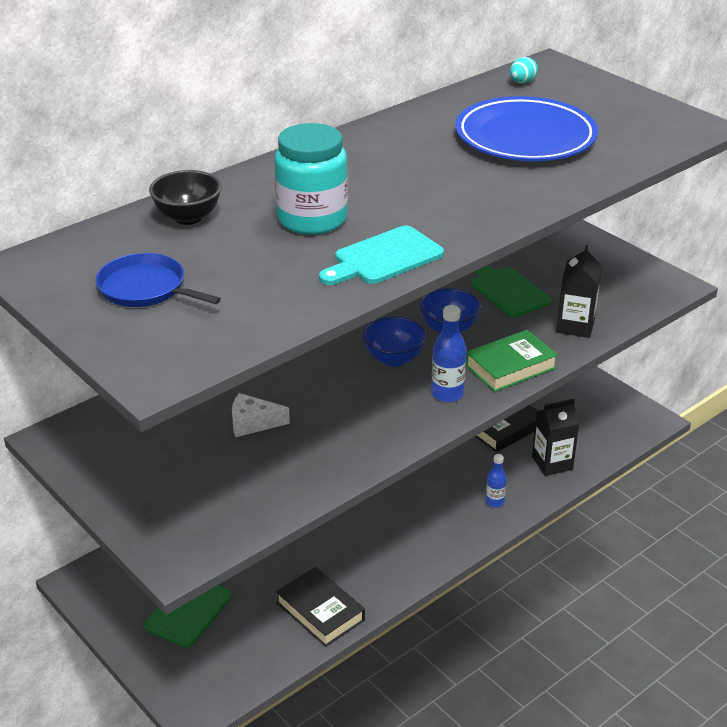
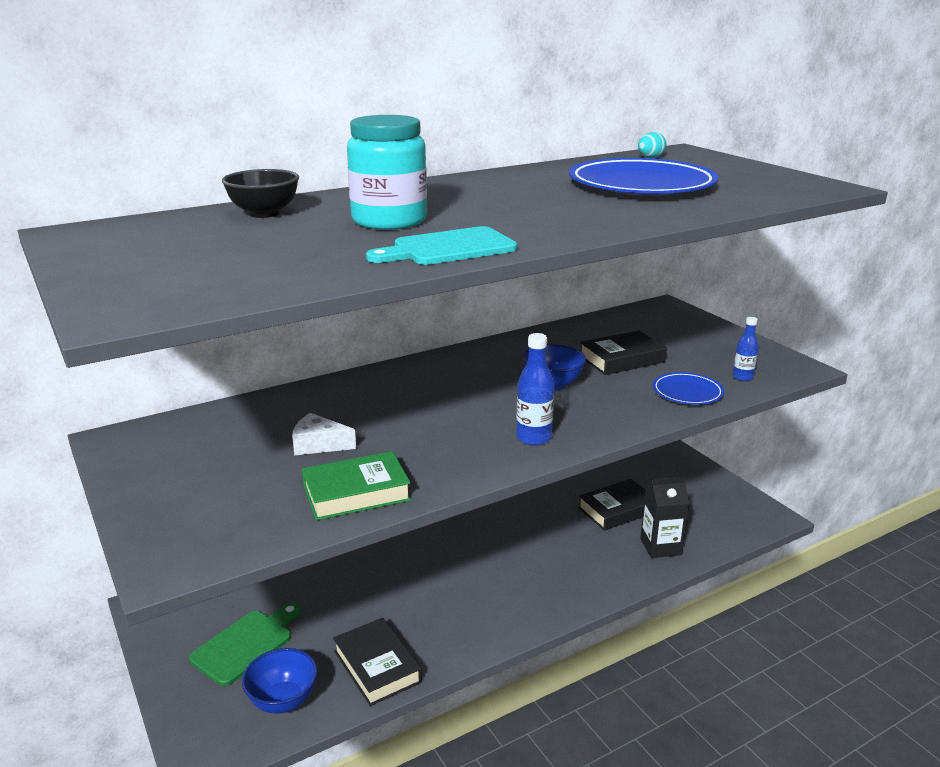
camera: 10 degrees right, 10 degrees down
(146, 288) = (176, 254): blue pan -> none
(394, 359) = (487, 404): blue bowl -> blue bowl (283, 701)
(494, 502) = (592, 577): blue bottle -> blue bottle (742, 377)
(507, 290) = (622, 359): green cutting board -> black book
(510, 366) = (609, 420): green book -> green book (356, 493)
(575, 326) = (687, 392): black carton -> blue plate

